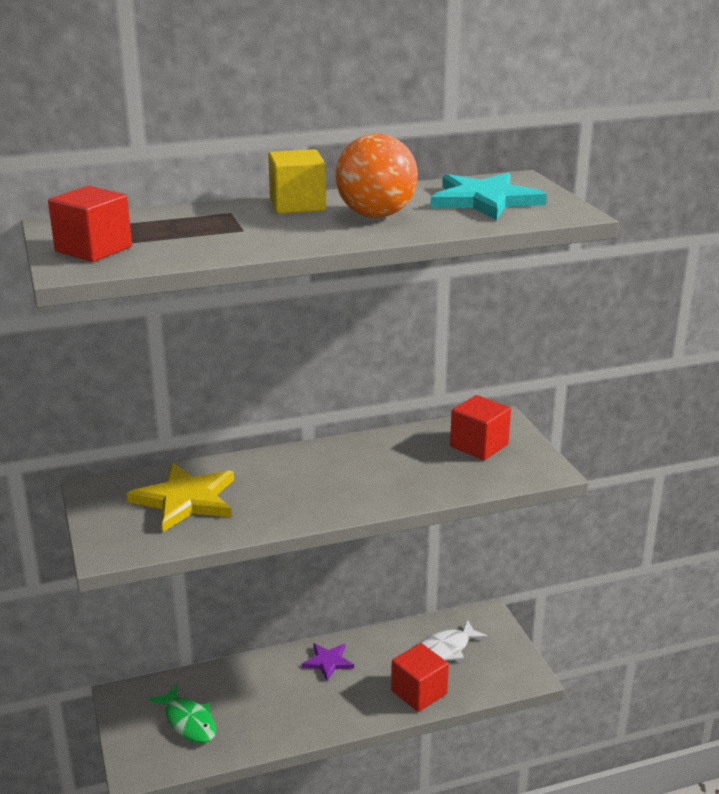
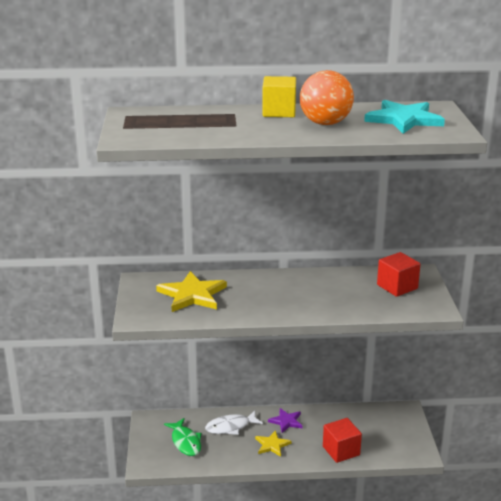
camera: 15 degrees right, 0 degrees up
(93, 249) = (140, 129): red cube -> none
(318, 702) = (272, 445): none -> yellow star
(445, 649) = (368, 427): white fish -> white fish (230, 427)

